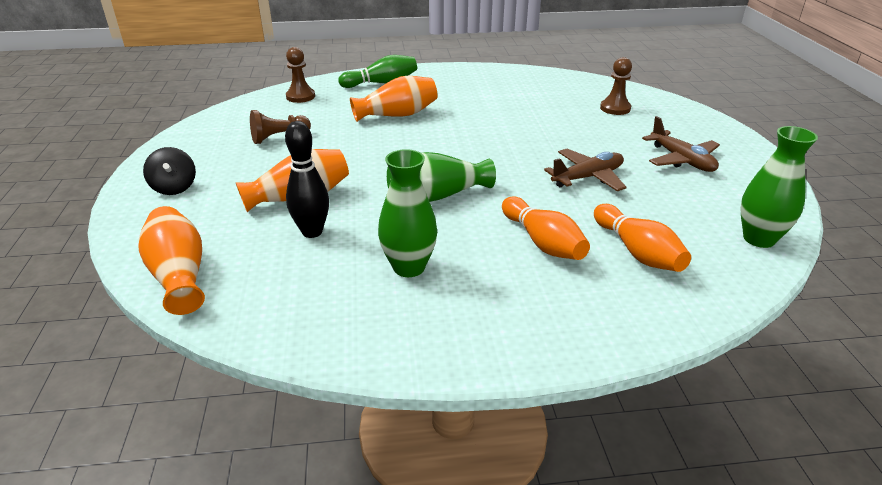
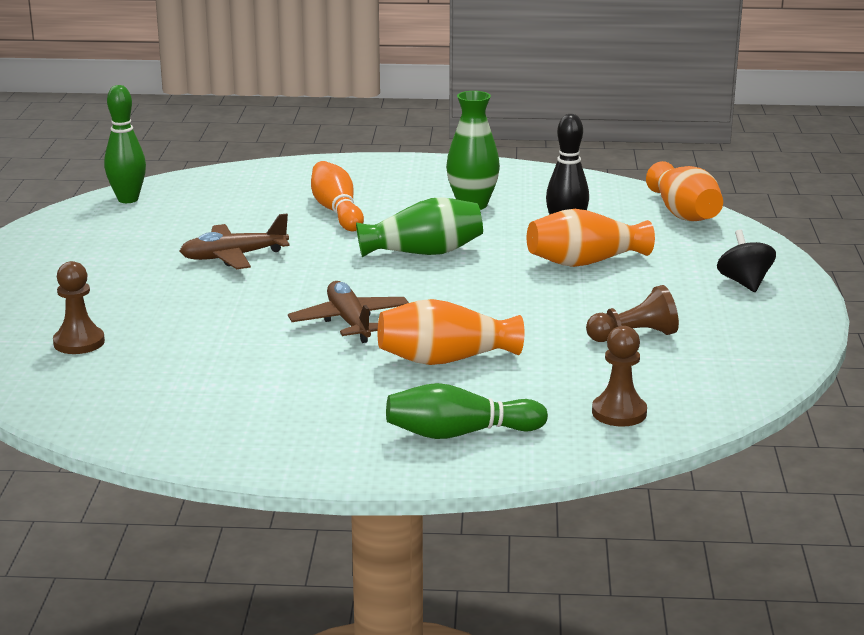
camera: 170 degrees left, 10 degrees down
(637, 252) = (254, 199): orange bowling pin -> none
(681, 160) = (93, 266): brown plane -> brown plane (350, 322)
(759, 239) = (128, 199): green vase -> green bowling pin

